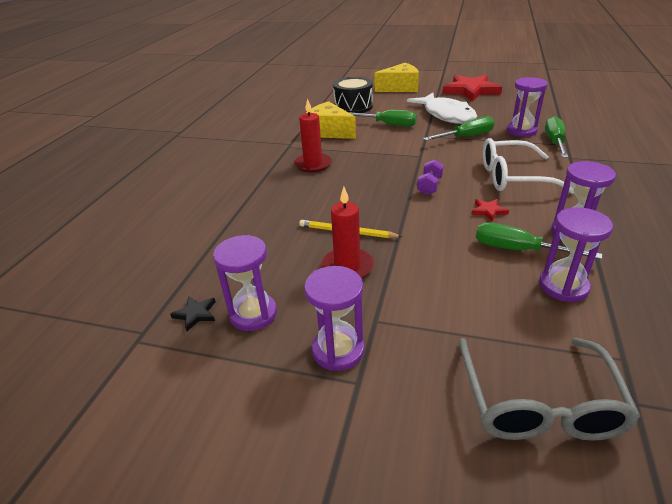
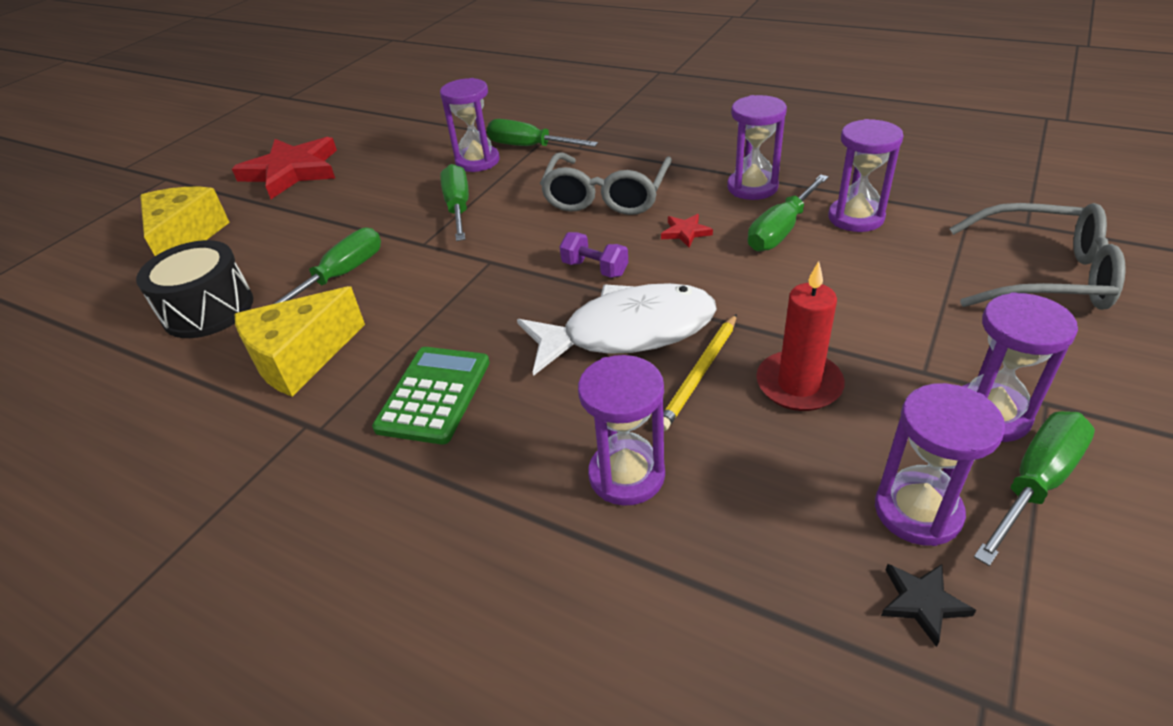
camera: 75 degrees left, 5 degrees up
(270, 220) = (626, 475): none -> purple hourglass
(278, 366) = (1035, 483): none -> green screwdriver
(313, 164) = (434, 395): red candle -> green calculator
(446, 115) = (362, 211): white fish -> white fish (628, 332)
(513, 177) = (606, 196): white glasses -> grey glasses

